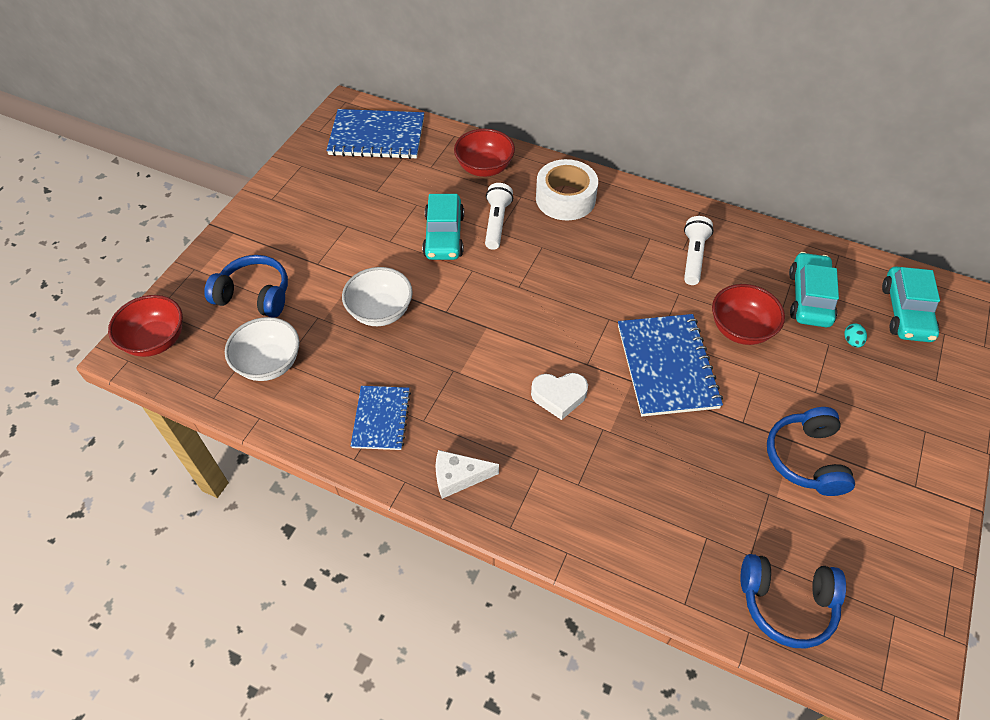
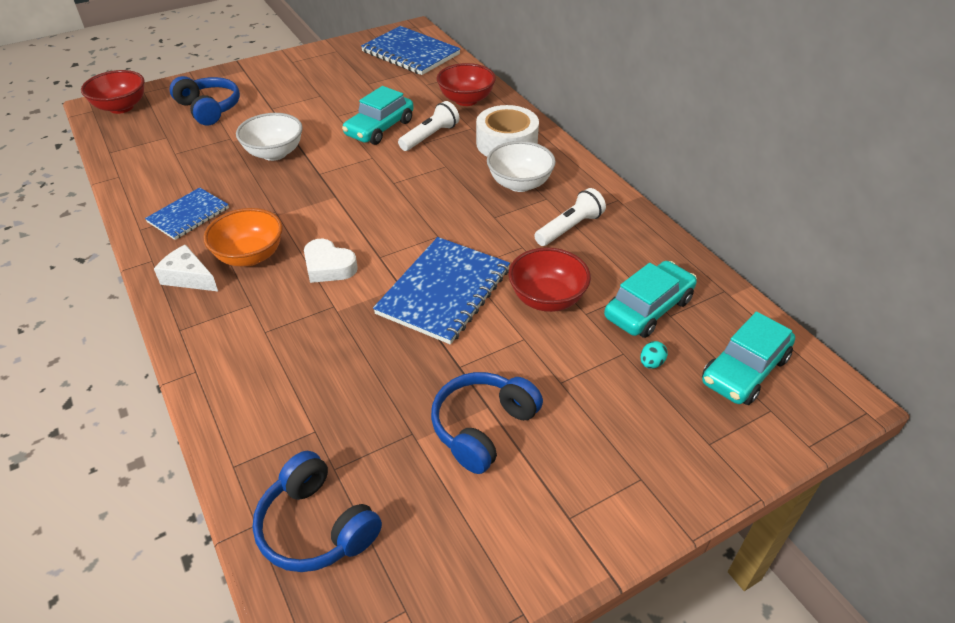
camera: 35 degrees right, 10 degrees down
(269, 363) = (165, 149): white bowl -> white bowl (519, 184)
(485, 425) = (250, 256): none -> orange bowl

